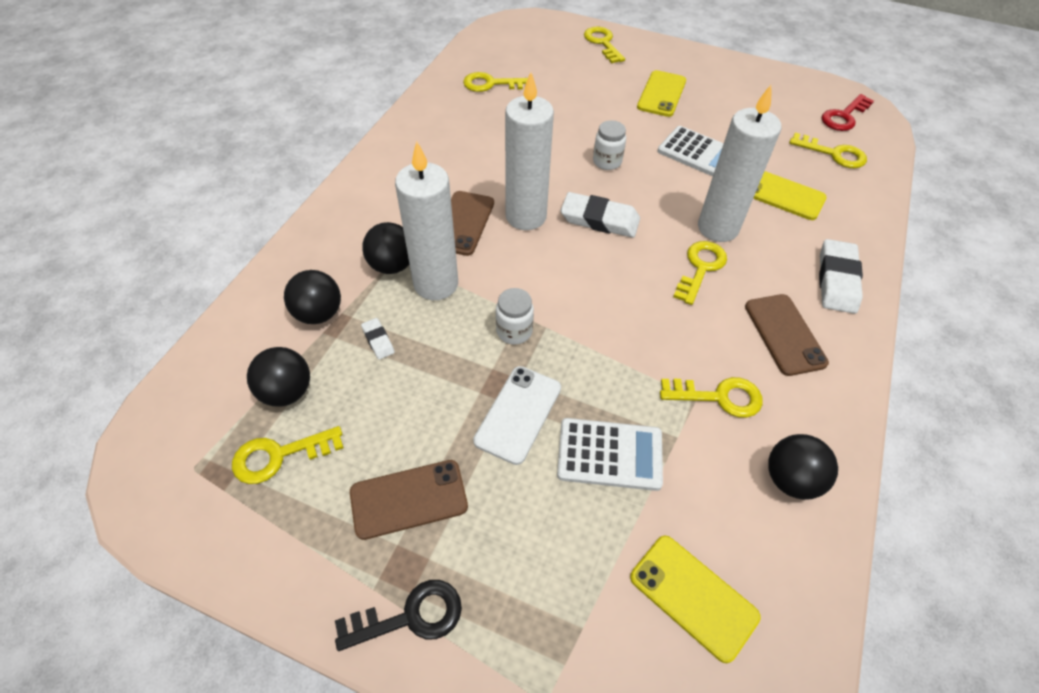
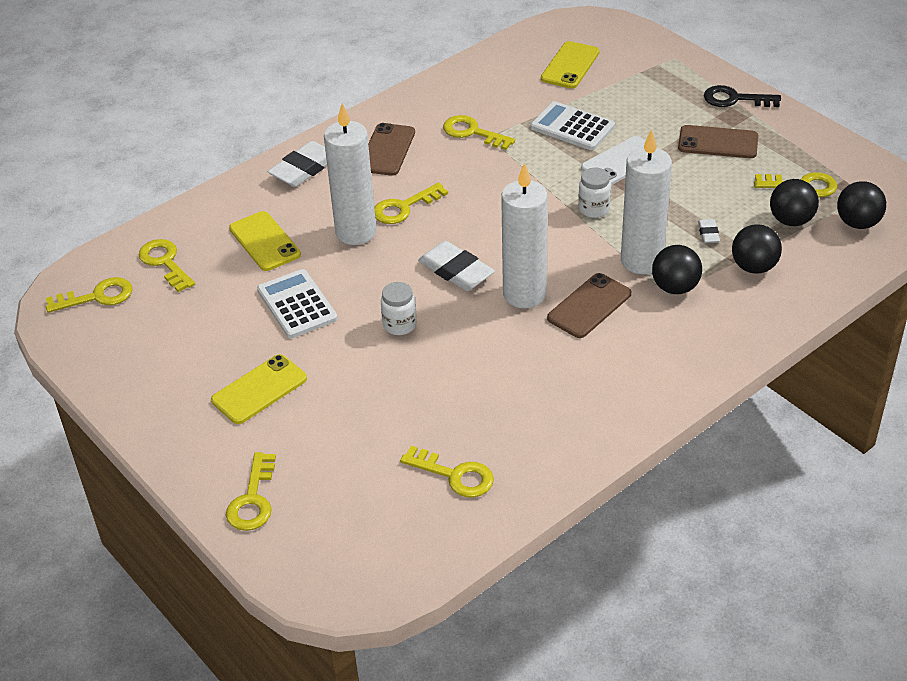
camera: 150 degrees left, 10 degrees down
(693, 597) = (570, 65): yellow phone -> yellow phone turned 45 degrees clockwise
(791, 479) = (467, 88): black ball -> black ball (857, 223)
(844, 116) = (97, 297): red key -> yellow key

